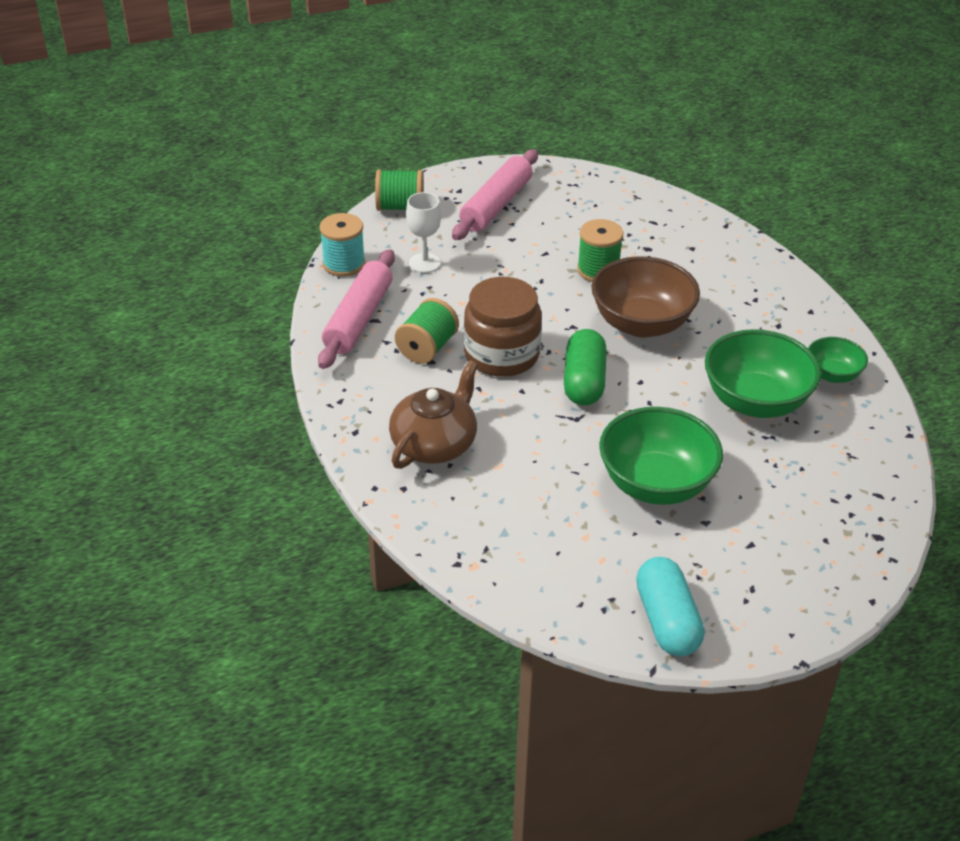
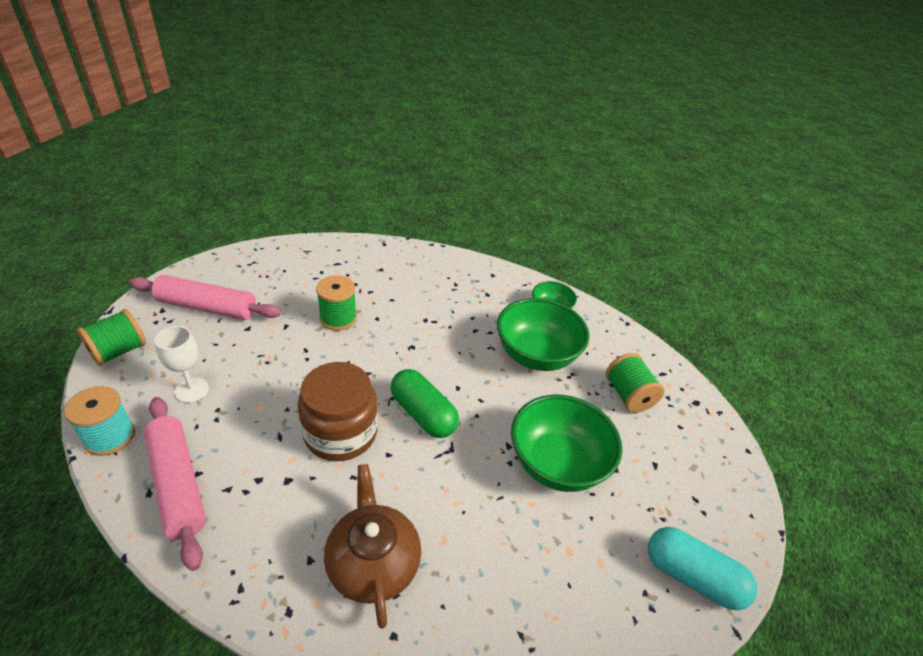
camera: 50 degrees left, 0 degrees up
(427, 348) = (272, 469): green spool -> green spool (628, 395)
(496, 205) = (207, 307): pink rolling pin -> pink rolling pin turned 60 degrees counterclockwise
(641, 324) = (410, 342): brown bowl -> none

